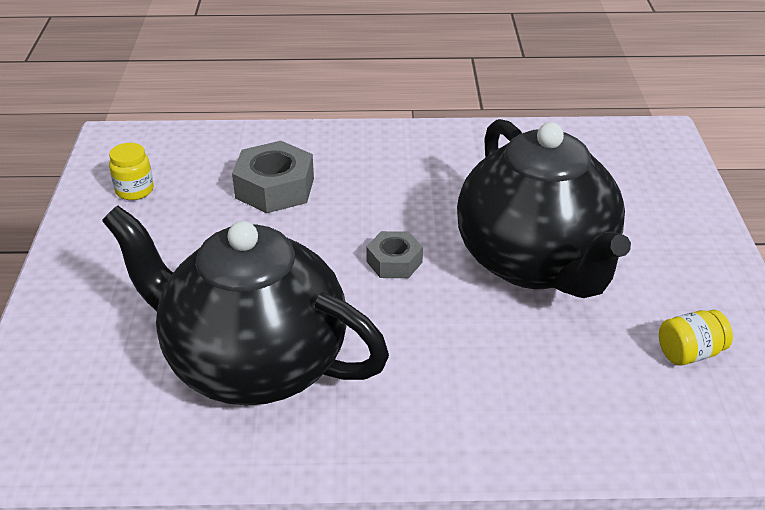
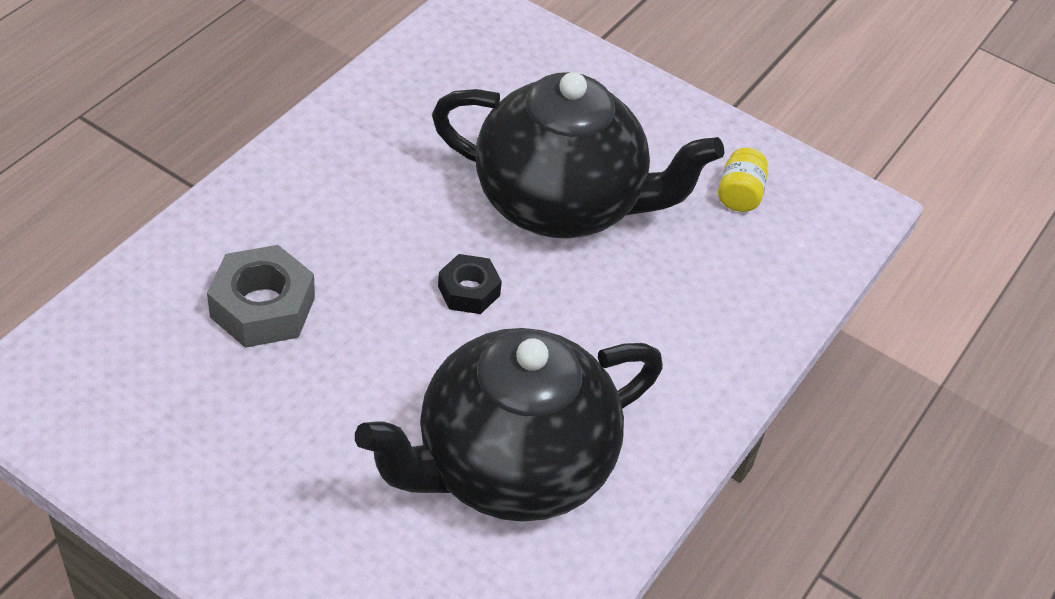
camera: 60 degrees left, 10 degrees up
(134, 190) = (136, 422): yellow jar -> none
(394, 262) = (469, 291): grey nut -> black nut

